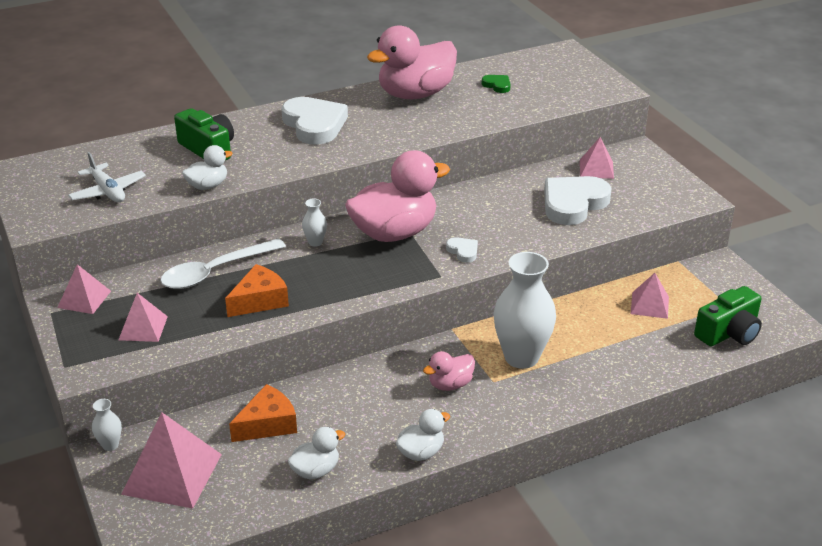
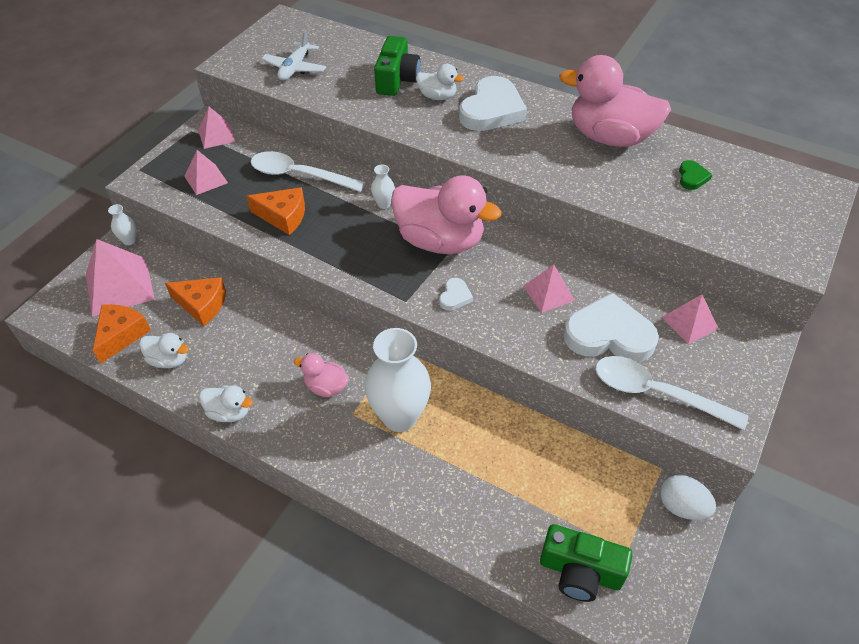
camera: 55 degrees right, 15 degrees up
(208, 186) = (347, 106): white duck -> white duck (437, 96)
(245, 494) = (121, 335): none -> orange cheese
(642, 210) = (656, 393): none -> white spoon
(649, 305) = (563, 478): pink pyramid -> pink pyramid (548, 293)
(714, 267) = (682, 507): none -> white egg

